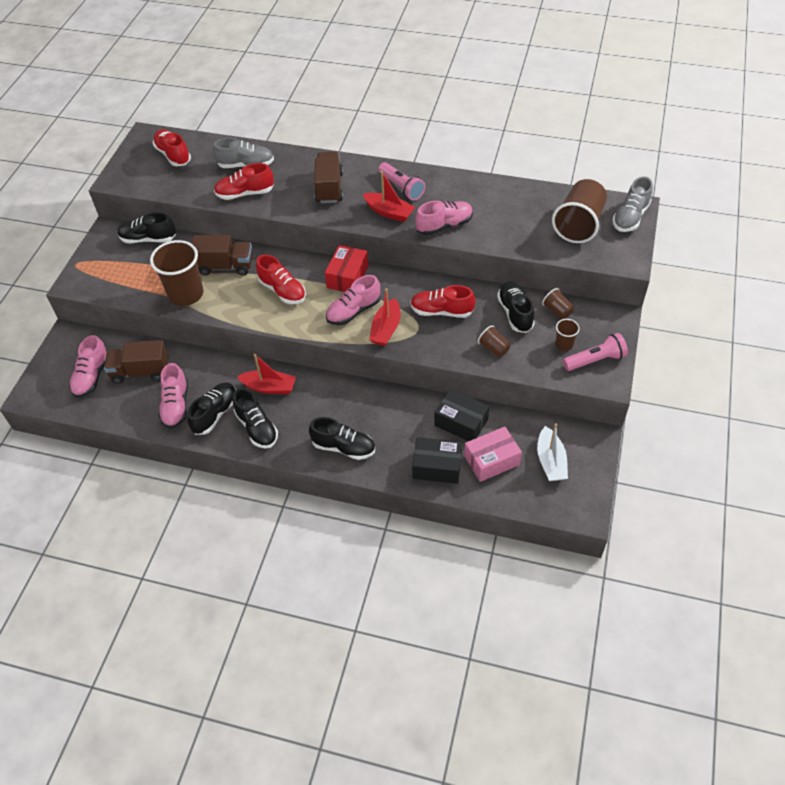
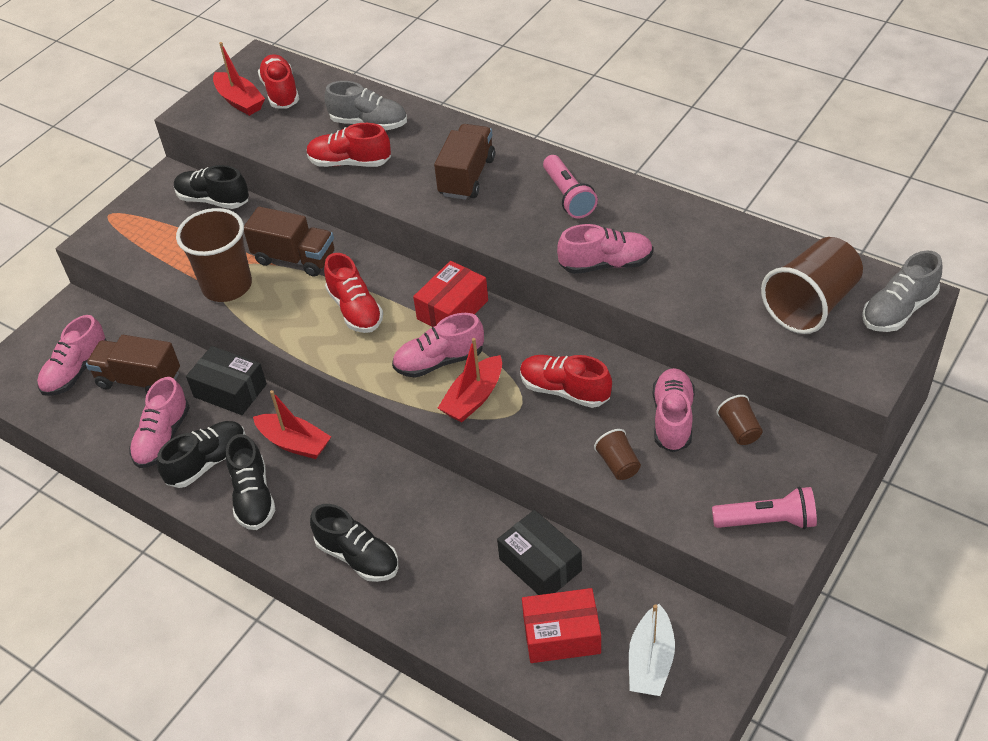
camera: 20 degrees right, 5 degrees down
(389, 212) = (535, 228): red boat -> red boat (240, 101)
(437, 466) = (477, 622): black box -> black box (230, 390)
(491, 460) = (561, 635): pink box -> red box
(515, 313) = (672, 419): black shoe -> pink shoe
(564, 344) = (728, 484): brown cup -> none

